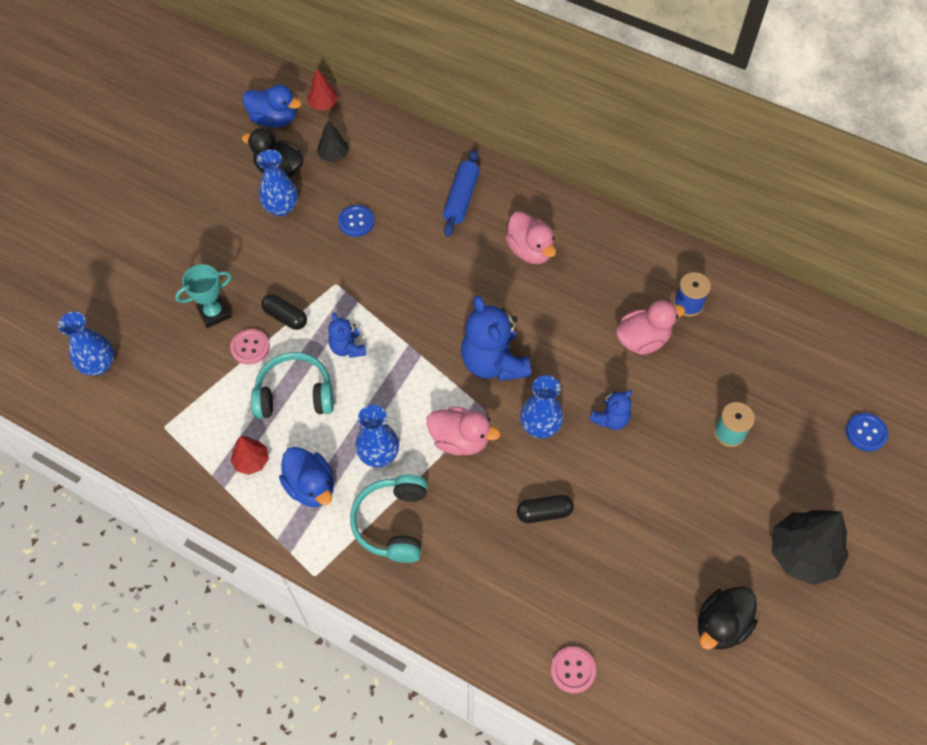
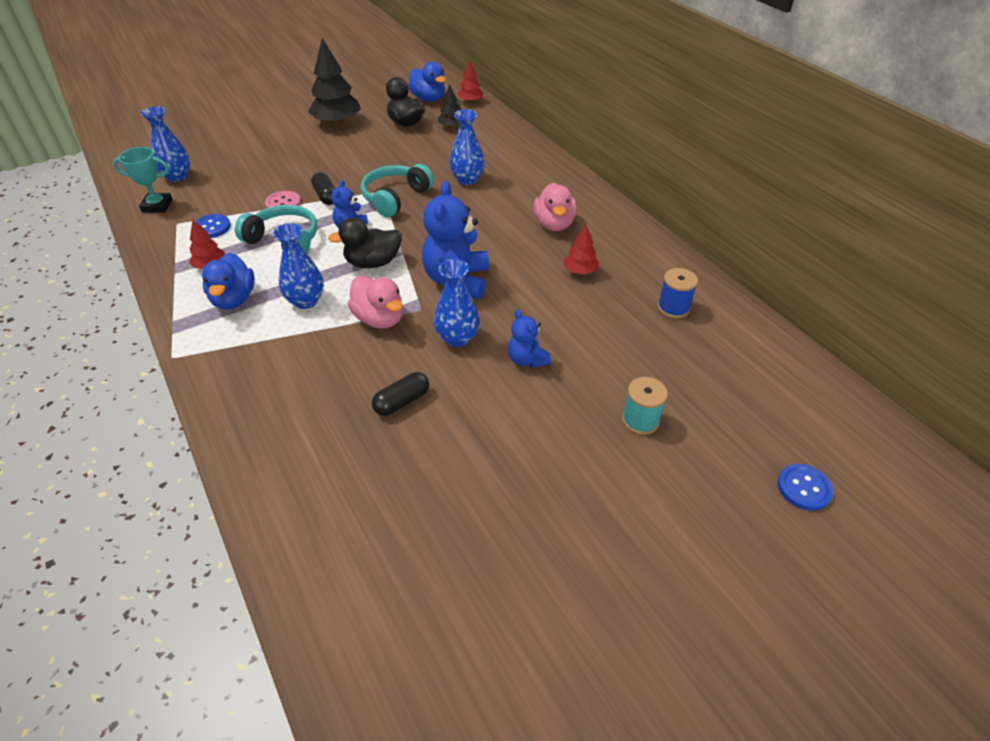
camera: 30 degrees right, 15 degrees down
(214, 313) = (280, 177): turquoise trophy -> turquoise trophy (157, 206)
(281, 208) = (386, 141): blue vase -> blue vase (467, 179)
(356, 222) = (432, 164): blue button -> blue button (212, 227)
(393, 523) = (268, 350): turquoise headphones -> turquoise headphones (395, 198)
(461, 199) = (525, 177): blue rolling pin -> none
(544, 512) = (402, 402): black capsule -> black capsule turned 60 degrees counterclockwise
(572, 670) = (307, 545): pink button -> none
(589, 299) = (580, 271): none -> red tree
(610, 419) = (527, 360): blue teddy bear -> blue teddy bear turned 75 degrees clockwise
(642, 340) = (607, 316): pink duck -> none
(721, 625) = (496, 589): black duck -> black duck (373, 263)
(802, 554) = (645, 568): black tree -> black tree (337, 122)

